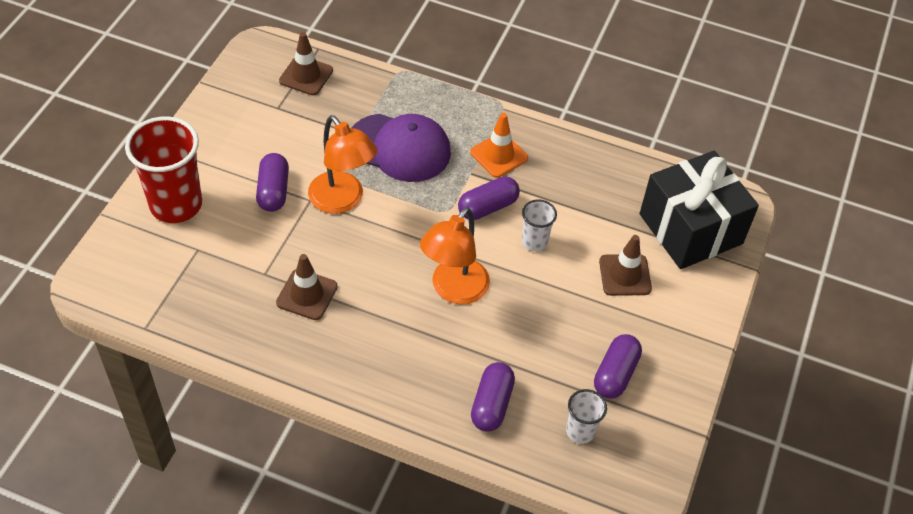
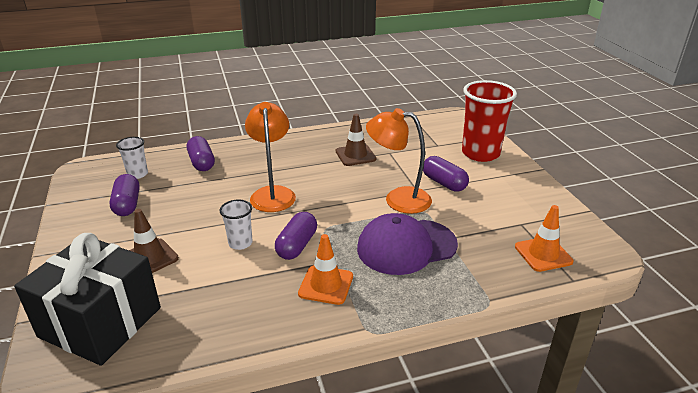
camera: 145 degrees right, 20 degrees down
(306, 76) = (543, 254): brown traffic cone -> orange traffic cone

